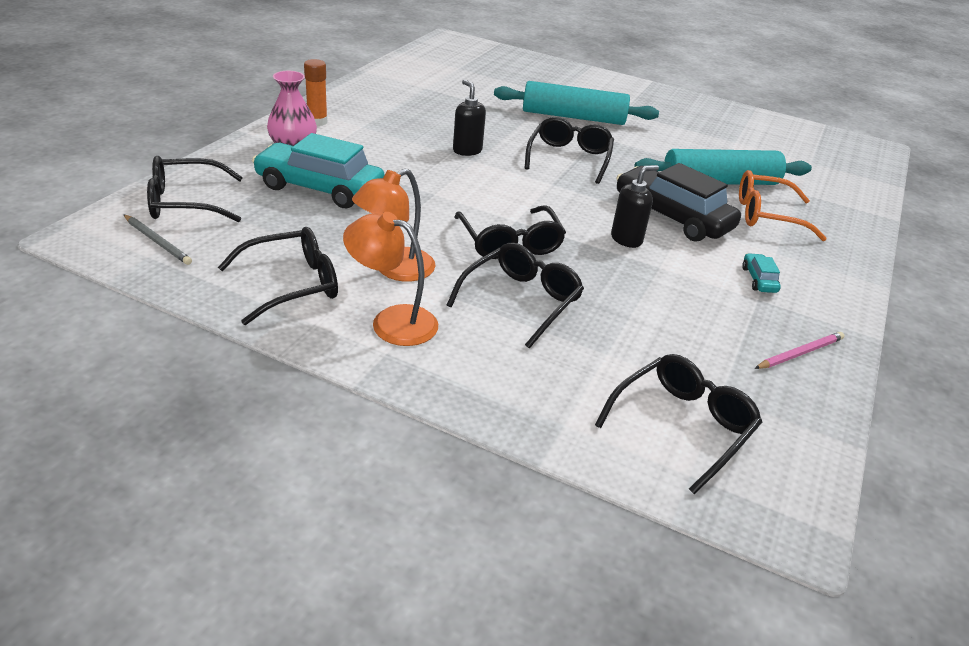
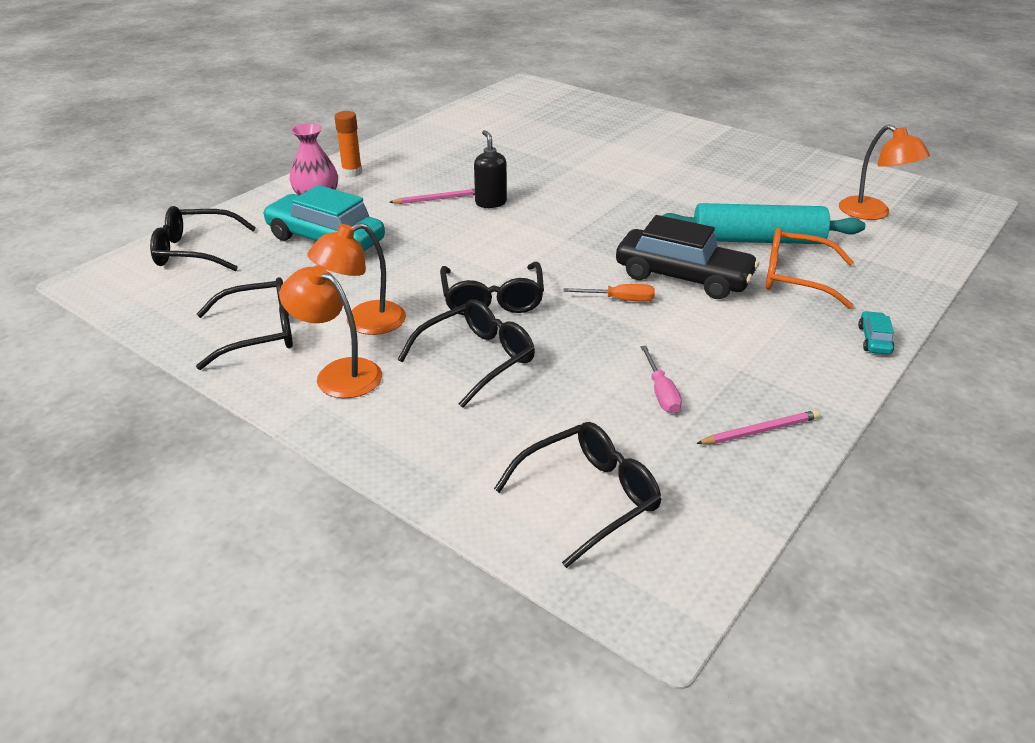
camera: 15 degrees right, 0 degrees up
(157, 241) = (155, 287): grey pencil -> none
(414, 147) = (438, 199): none -> pink pencil
(569, 158) = (597, 212): black glasses -> none
(573, 117) = (622, 167): turquoise rolling pin -> none
(626, 239) = (620, 300): black soap dispenser -> orange screwdriver
(672, 217) = (683, 277): black car -> black car turned 150 degrees clockwise
(701, 323) = (661, 392): none -> pink screwdriver
(759, 280) = (751, 348): turquoise car -> turquoise car (874, 340)
(803, 157) = (872, 213): none -> orange lamp

